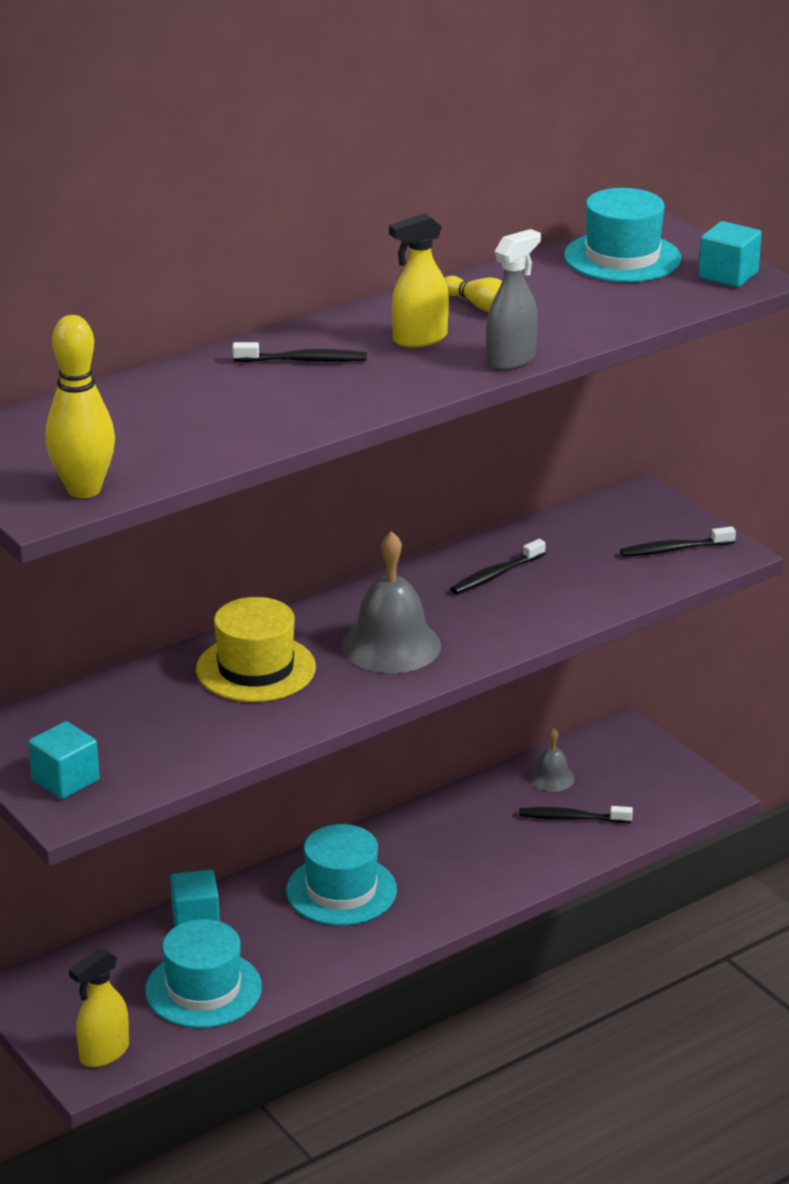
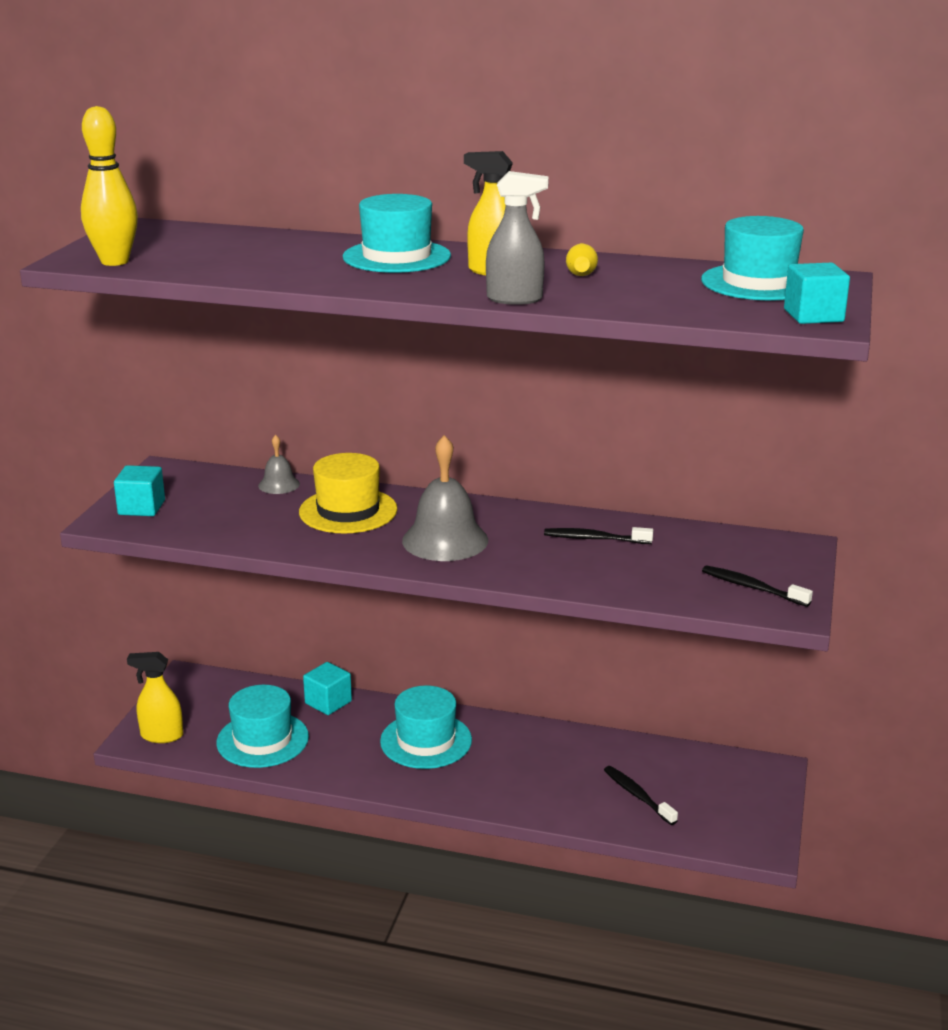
camera: 50 degrees right, 5 degrees down
(304, 360) = (396, 257): black toothbrush -> turquoise hat
(552, 778) = (669, 764): grey bell -> grey bell (279, 484)

